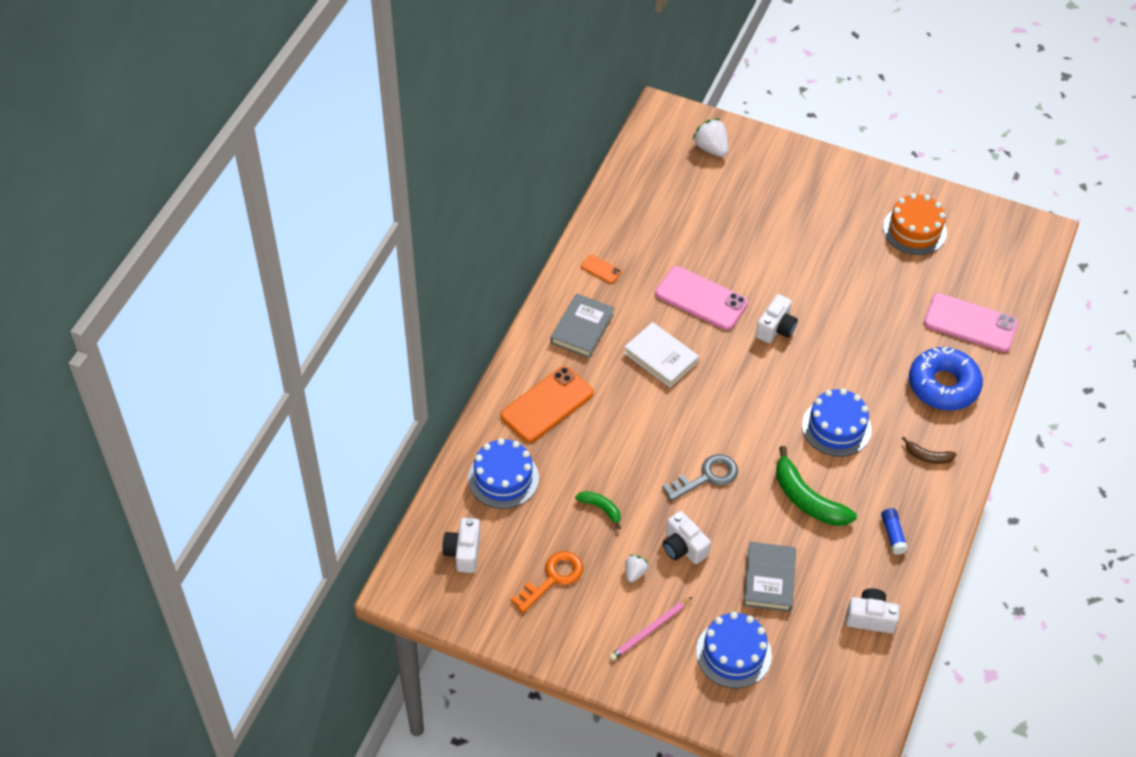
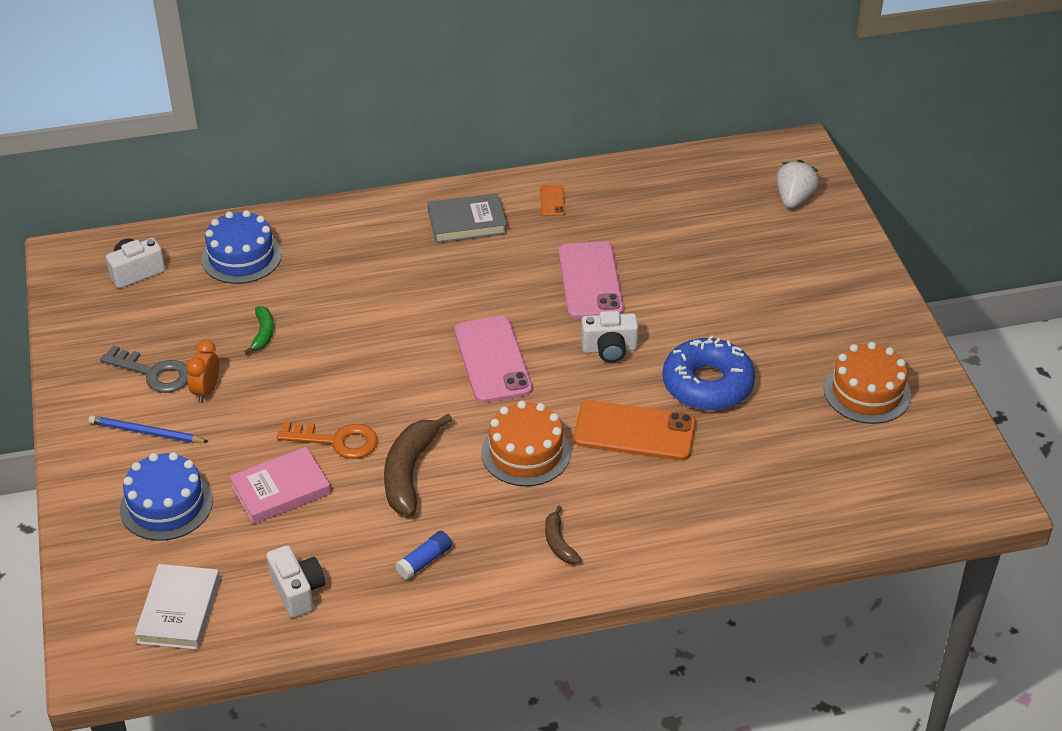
camera: 55 degrees right, 10 degrees down
(547, 404) = (353, 243): orange phone -> orange phone (634, 431)
(552, 578) = (153, 340): orange key -> orange key (336, 441)
(635, 572) = (206, 391): white strawberry -> orange clock
(649, 630) = (146, 432): pink pencil -> blue pencil
(660, 357) = (486, 288): white book -> white book (179, 611)
(683, 547) = (266, 410): white camera -> none
(706, 477) = (368, 387): grey key -> grey key (153, 373)
(769, 579) = (281, 490): grey book -> pink book
(807, 499) = (409, 472): green banana -> brown banana
(836, 427) = (526, 452): blue cake -> orange cake
(943, 385) = (672, 512): blue donut -> blue donut (707, 384)
(970, 323) = (785, 496): pink phone -> pink phone (492, 360)

